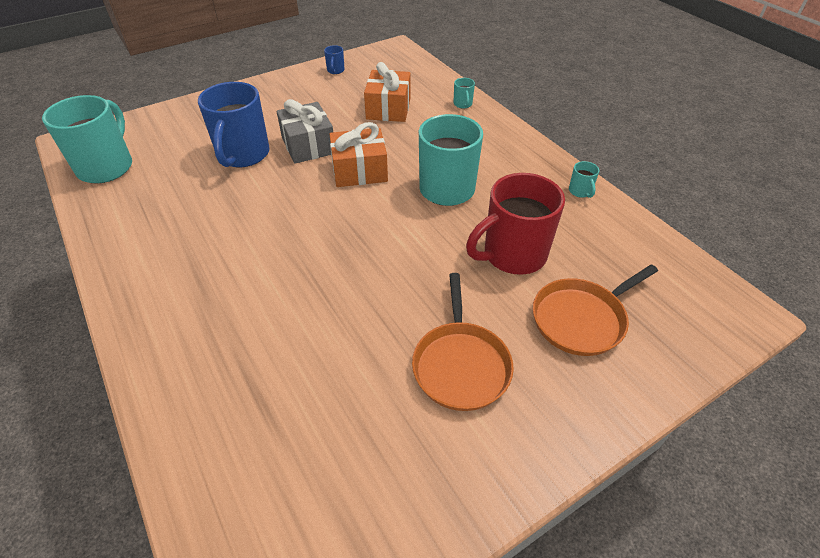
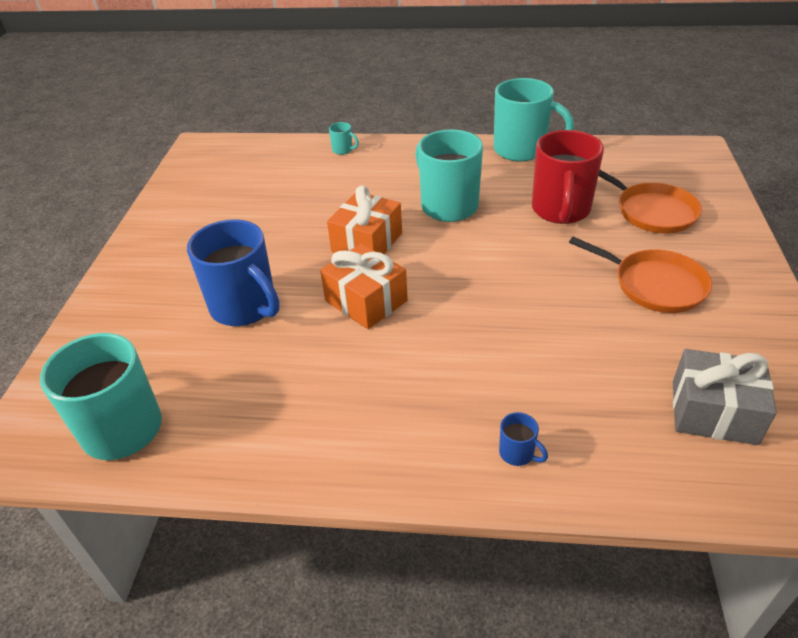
camera: 50 degrees left, 5 degrees down
(308, 145) = (287, 258): grey gift -> grey gift (713, 412)
(335, 70) = (181, 194): blue mug -> blue mug (517, 453)
(388, 108) = (293, 189): orange gift -> orange gift (366, 301)
(580, 191) = (521, 150): turquoise mug -> turquoise mug, size x2.45
(581, 319) = (652, 211): orange pan -> orange pan turned 45 degrees counterclockwise

